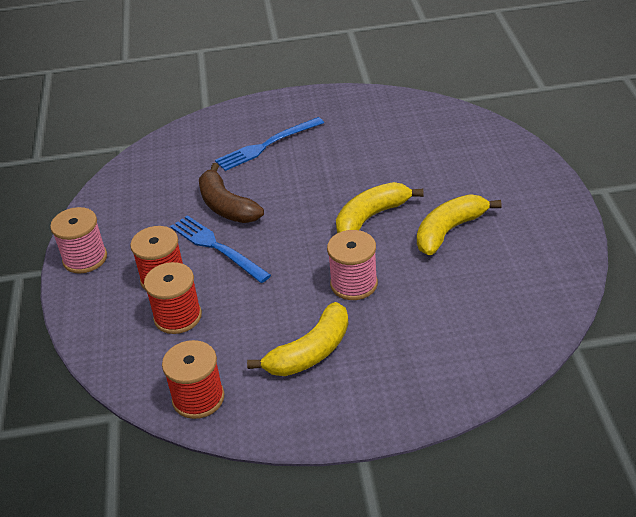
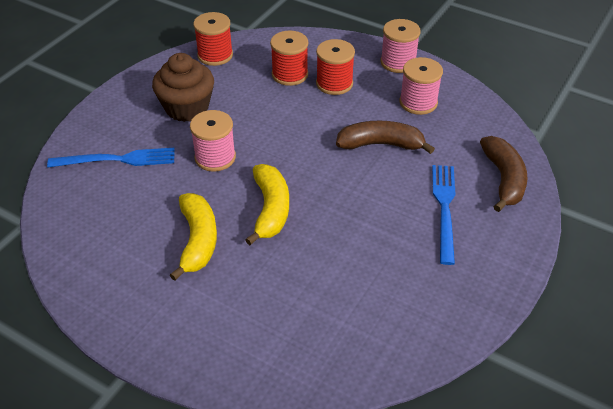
camera: 125 degrees right, 5 degrees up
(143, 216) = (418, 102): none -> pink spool
(202, 136) = (503, 179): none -> brown banana
(217, 247) = (337, 118): blue fork -> blue fork (117, 160)
(311, 352) = (187, 108): yellow banana -> brown cupcake

